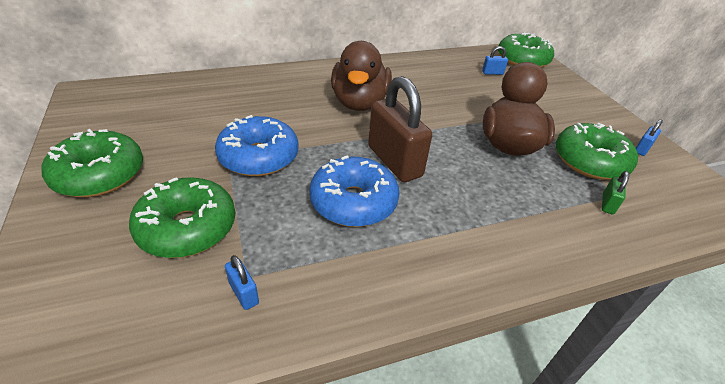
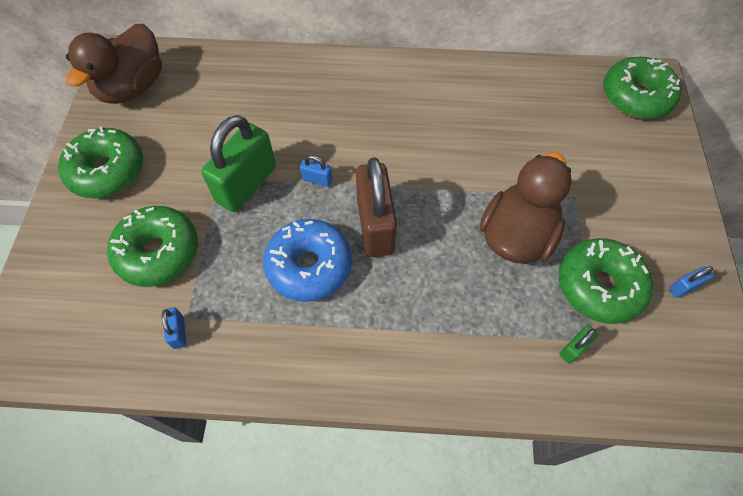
camera: 25 degrees right, 20 degrees up
(259, 157) = (247, 184): blue donut -> green padlock
(359, 103) = (382, 130): brown duck -> brown duck (132, 87)
(492, 73) = (576, 113): blue padlock -> blue padlock (317, 180)

